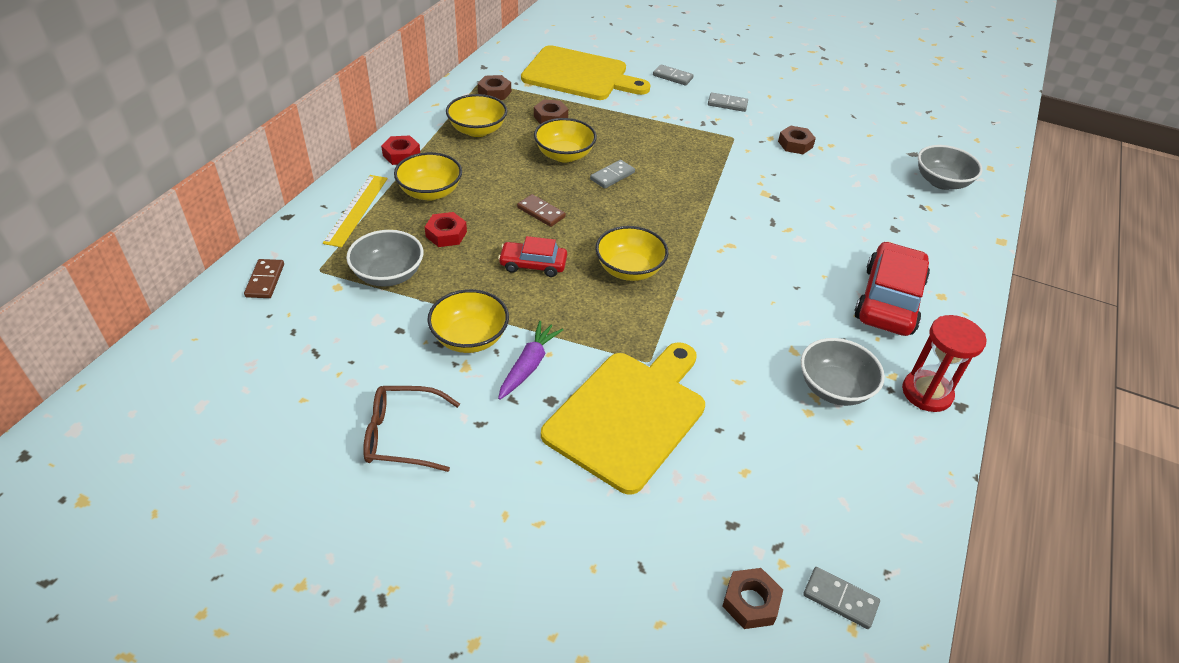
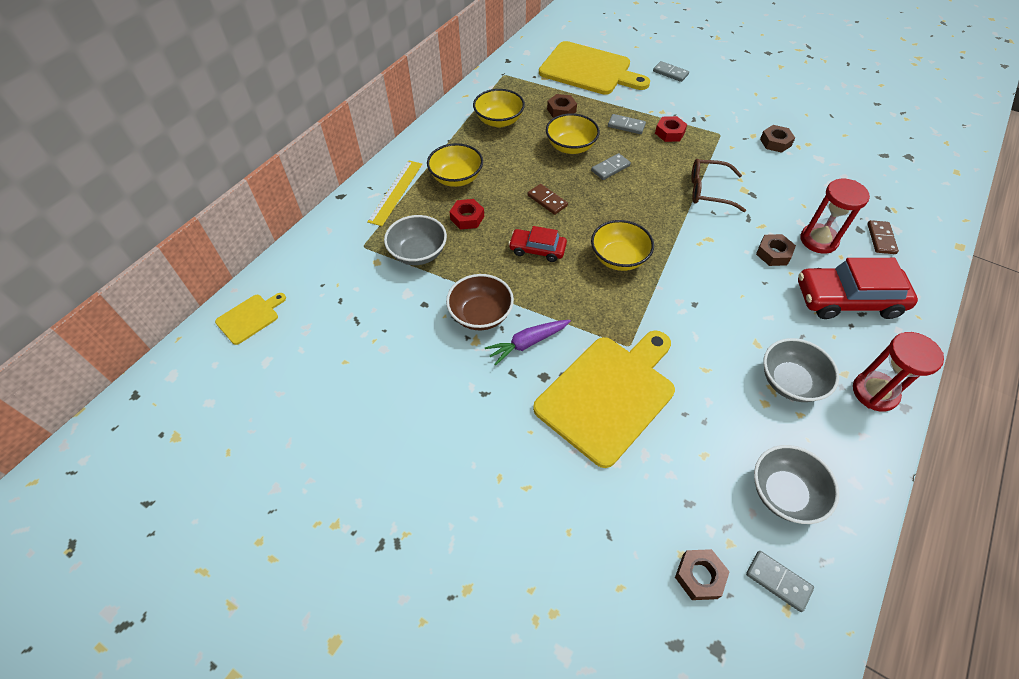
camera: 10 degrees right, 10 degrees up
(176, 357) = (250, 318): none -> yellow cutting board
(265, 280) = (320, 253): brown domino -> brown domino (881, 238)
(401, 155) = (435, 142): red nut -> red nut (669, 133)
(402, 435) = (421, 399): brown glasses -> brown glasses (708, 191)
(470, 338) = (480, 314): yellow bowl -> brown bowl
(494, 92) = (515, 85): brown nut -> brown nut (773, 253)
(528, 365) = (527, 343): purple carrot -> purple carrot turned 150 degrees counterclockwise
(727, 104) = (717, 101): grey domino -> grey domino (626, 126)
(851, 241) = (818, 240): none -> red hourglass
(888, 300) = (848, 299): red car -> red car turned 120 degrees counterclockwise
(941, 182) = (908, 184): grey bowl -> grey bowl (784, 493)

